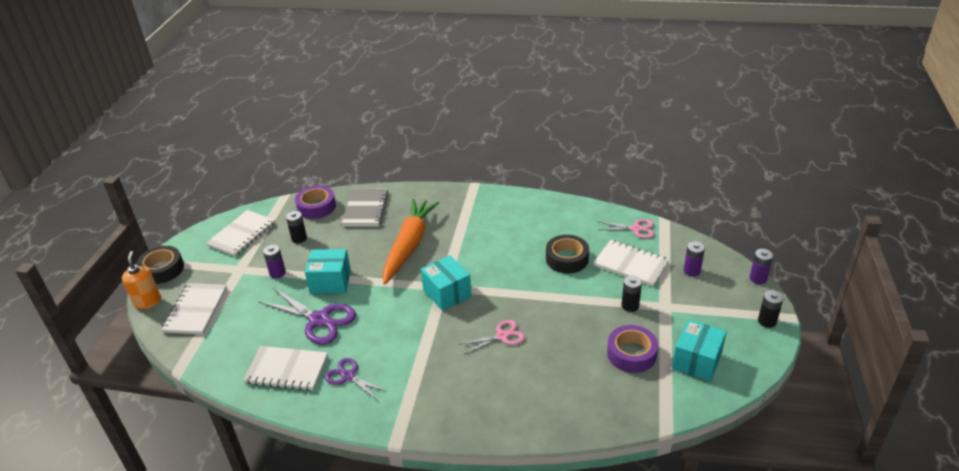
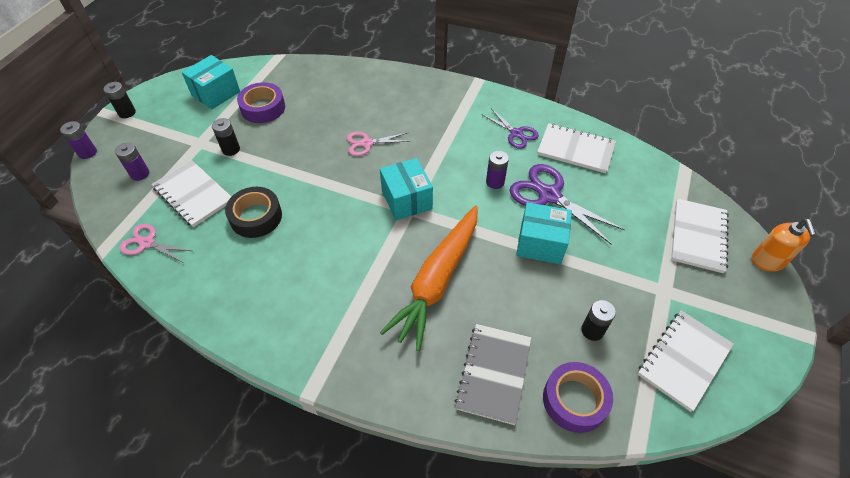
camera: 170 degrees left, 15 degrees up
(162, 269) = (777, 313): black tape -> none
(277, 273) = (610, 272): purple battery -> purple battery (495, 182)

